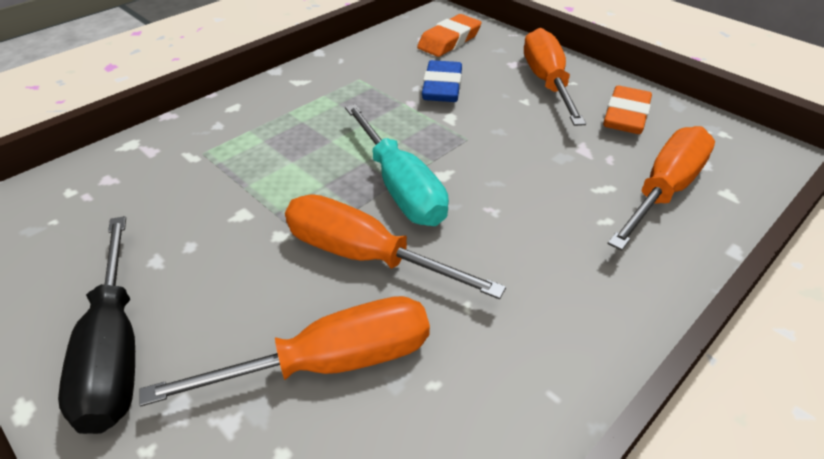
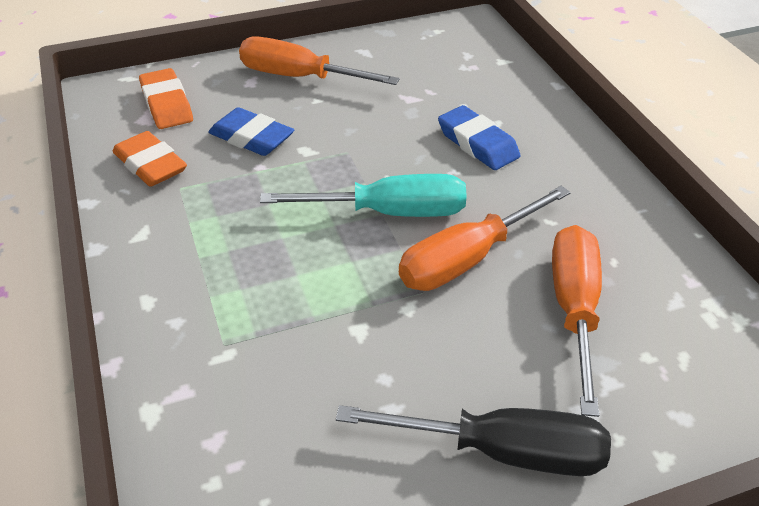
camera: 65 degrees left, 0 degrees up
(553, 214) = (477, 143): none -> blue eraser
(625, 116) = (383, 60): orange eraser -> orange eraser (150, 165)
(663, 190) = (483, 84): orange screwdriver -> none

